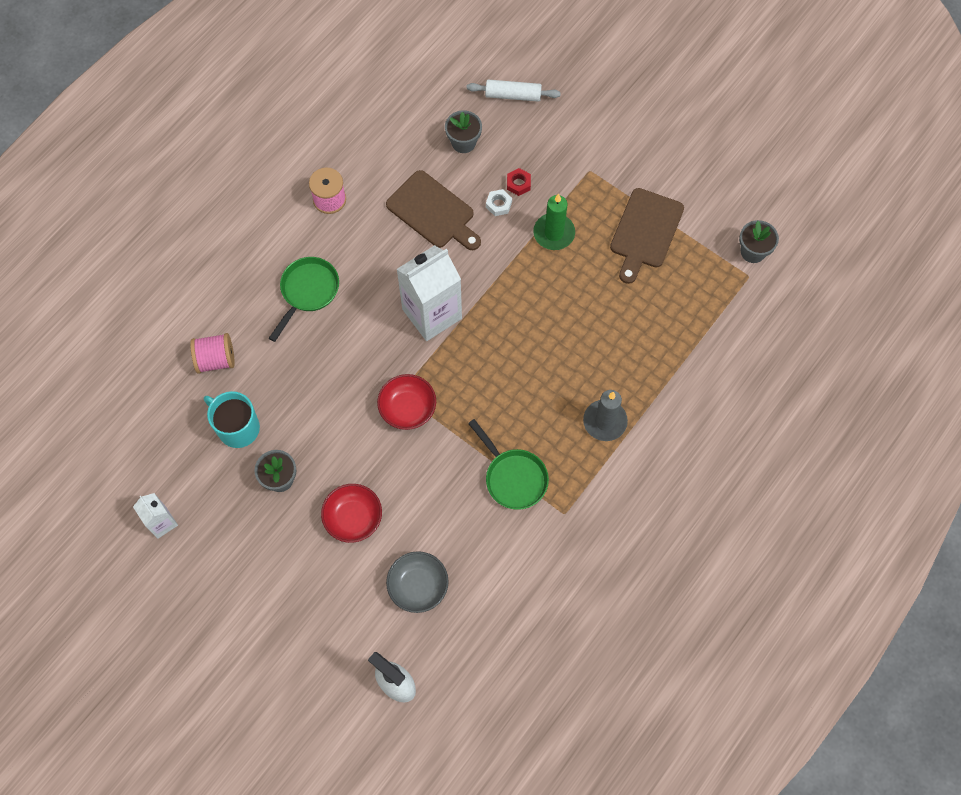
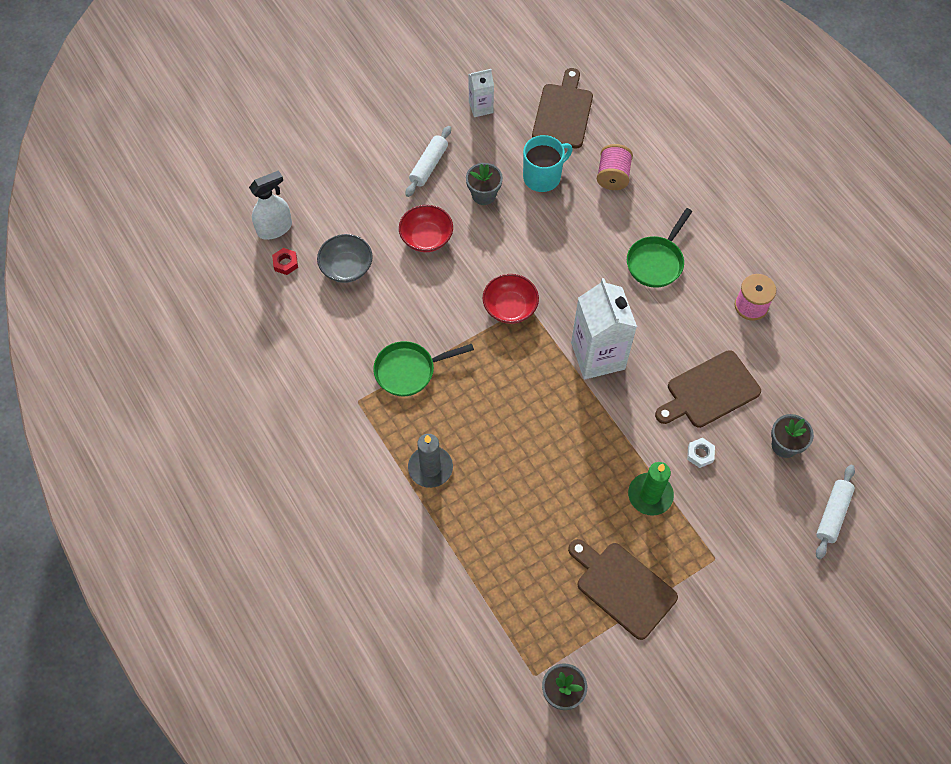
camera: 110 degrees right, 5 degrees down
(145, 433) = (563, 113): none -> brown cutting board
(259, 549) = (429, 166): none -> white rolling pin
(308, 291) = (656, 262): green pan -> green pan turned 75 degrees clockwise
(518, 184) = (719, 481): red nut -> red nut (285, 263)

